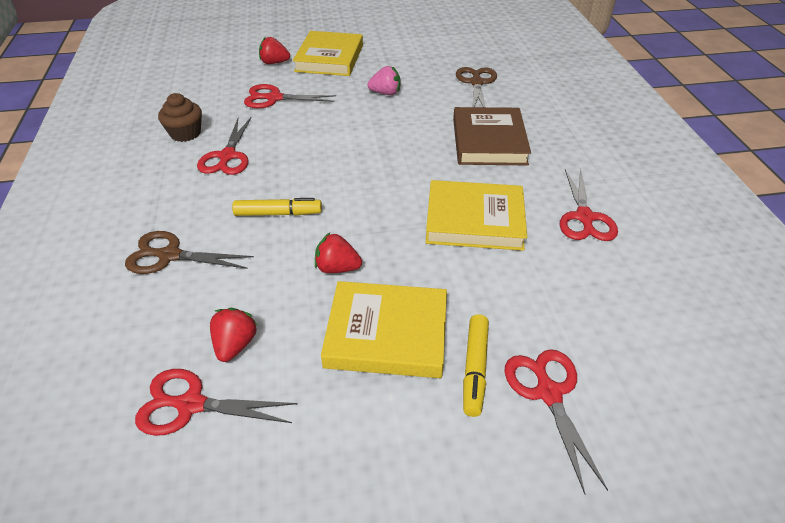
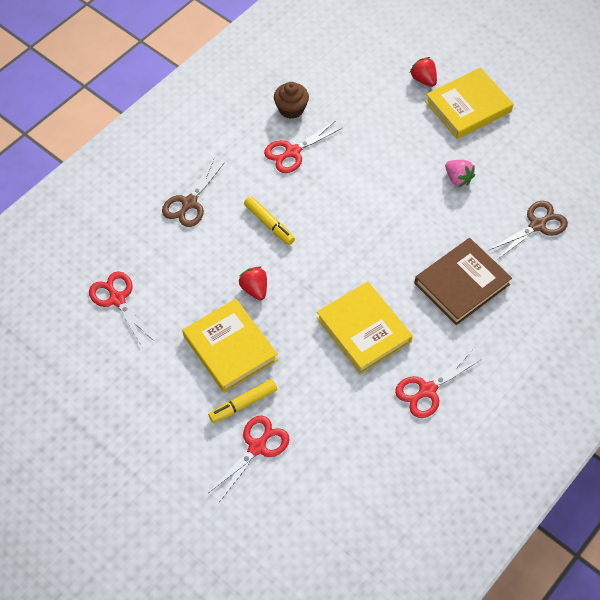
camera: 50 degrees right, 15 degrees up
(169, 255) = (189, 203): brown scissors -> brown scissors turned 120 degrees counterclockwise
(235, 345) = (163, 287): red strawberry -> none
(274, 98) = (379, 120): red scissors -> none

